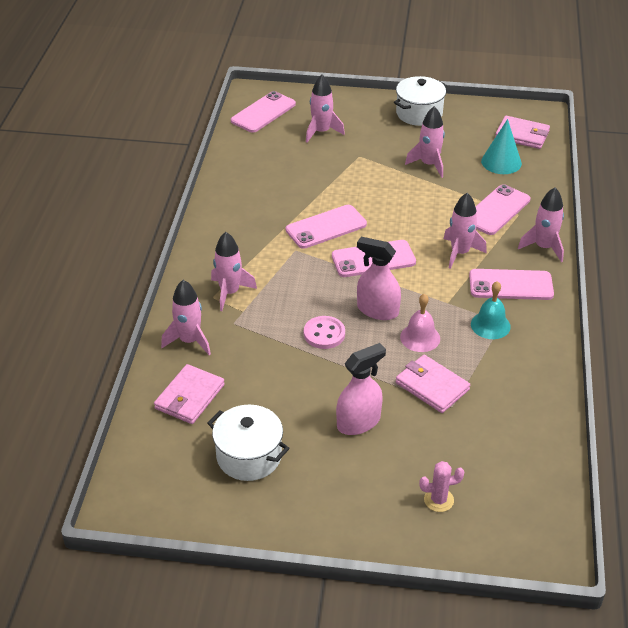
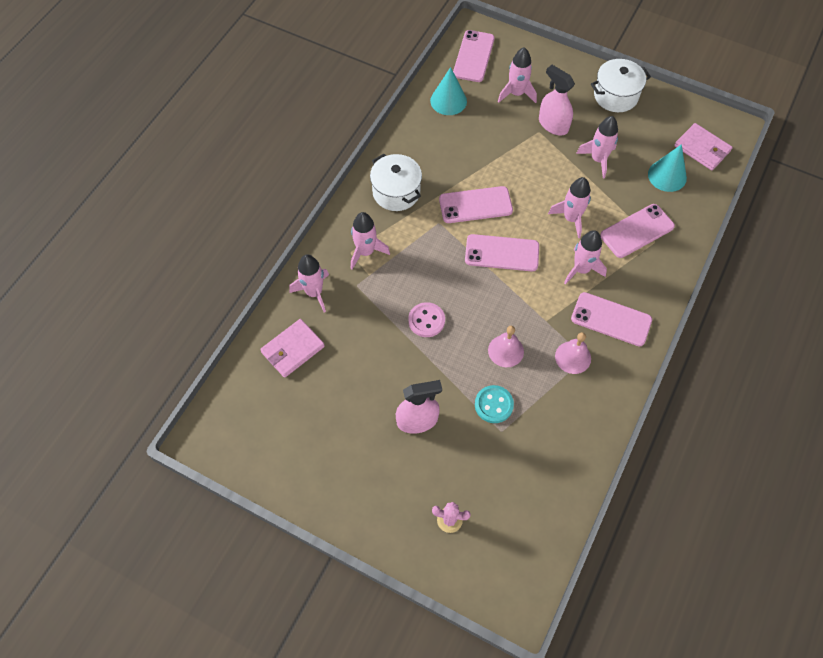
camera: 20 degrees right, 20 degrees up
(249, 456) = (316, 424): white pot -> white pot (396, 192)
(255, 152) = (448, 101): none -> turquoise cone
(263, 112) = (473, 56): pink phone -> pink phone turned 45 degrees counterclockwise
(377, 310) = (482, 310): pink spray bottle -> pink spray bottle (553, 125)
(432, 386) = (493, 405): pink wallet -> turquoise button
(490, 325) = (573, 357): turquoise bell -> pink bell
(543, 247) = (661, 286): pink rocket -> pink rocket (571, 218)

